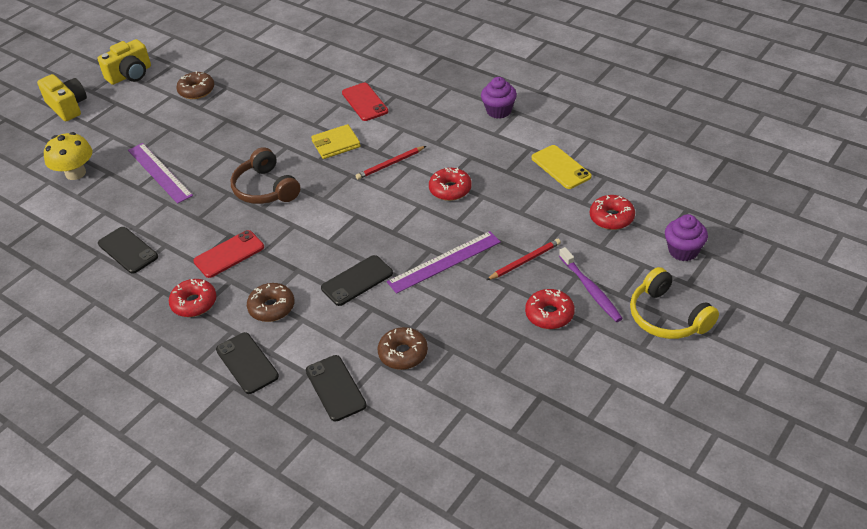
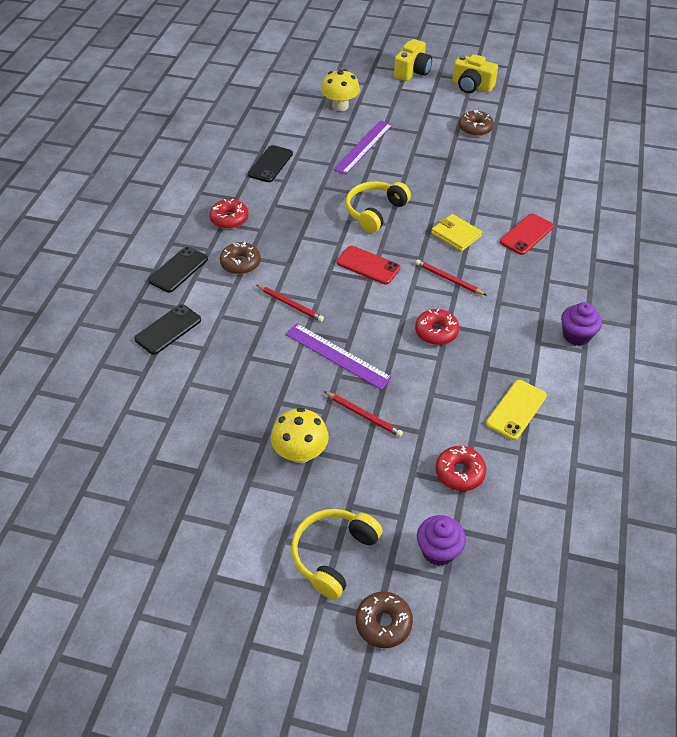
camera: 65 degrees right, 5 degrees up
(229, 254) = (289, 218): red phone -> red phone (368, 265)
(266, 188) = (375, 212): brown headphones -> yellow headphones
(357, 280) = (290, 304): black phone -> red pencil
(403, 354) = (217, 360): brown donut -> brown donut (383, 623)
(549, 314) = (300, 453): red donut -> yellow mushroom
(591, 290) = (346, 478): purple toothbrush -> none

